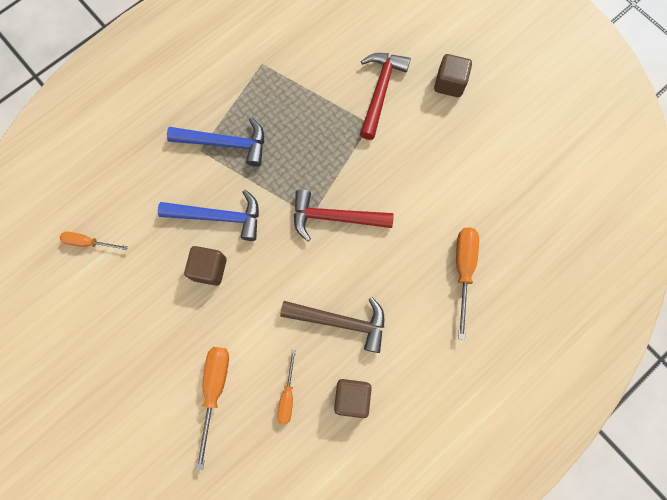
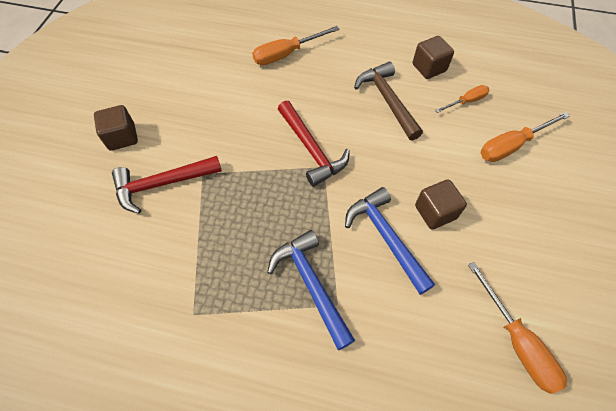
camera: 125 degrees left, 15 degrees down
(89, 242) = (516, 341): orange screwdriver -> orange screwdriver, size x1.62

